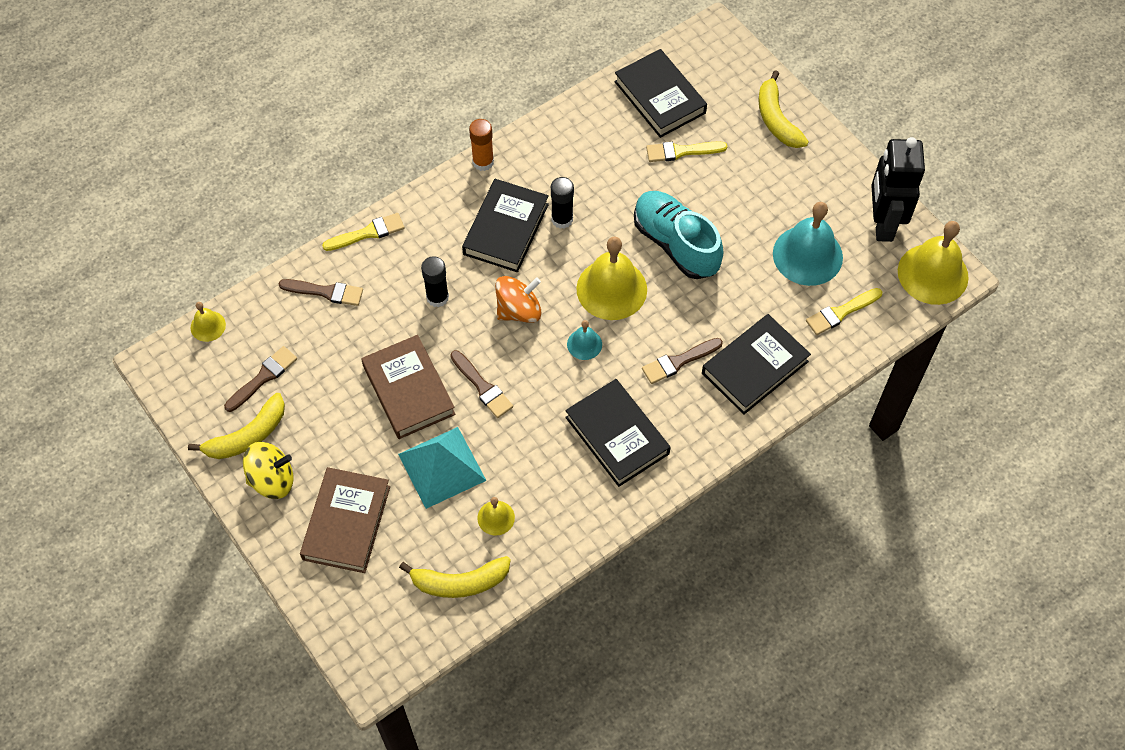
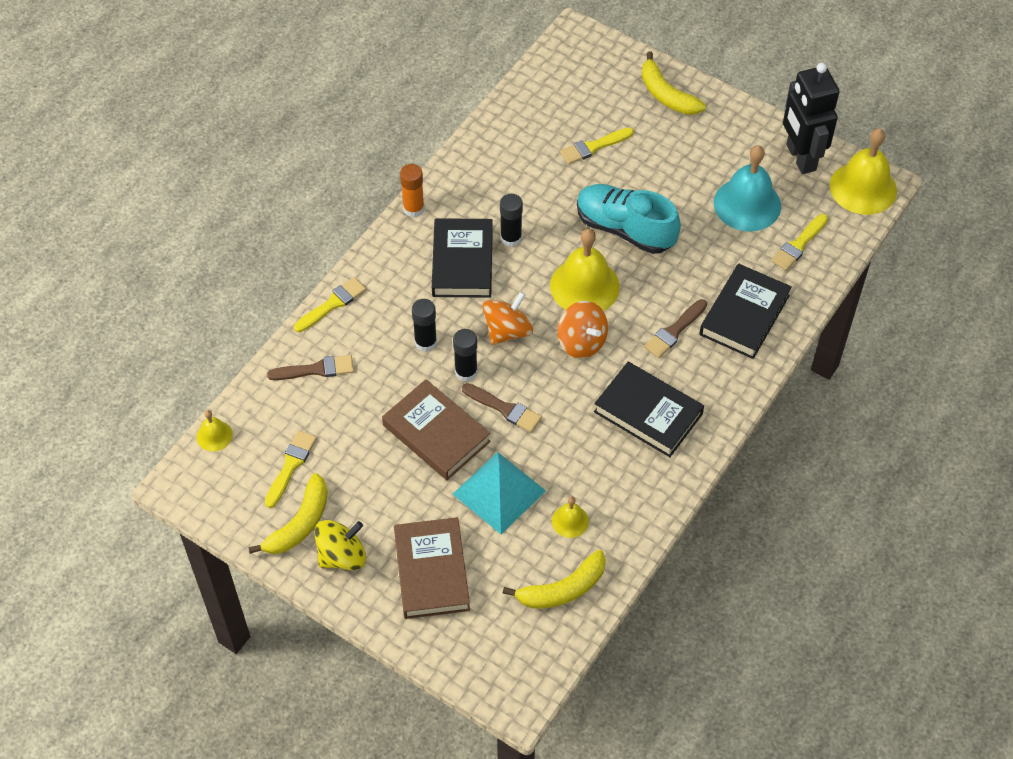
camera: 20 degrees left, 5 degrees down
(263, 377) = (290, 466): brown brush -> yellow brush
(462, 339) = (466, 372): none -> black glue stick
(584, 344) = (581, 342): turquoise bell -> orange spinning top
(659, 97) = (552, 105): black book -> none

